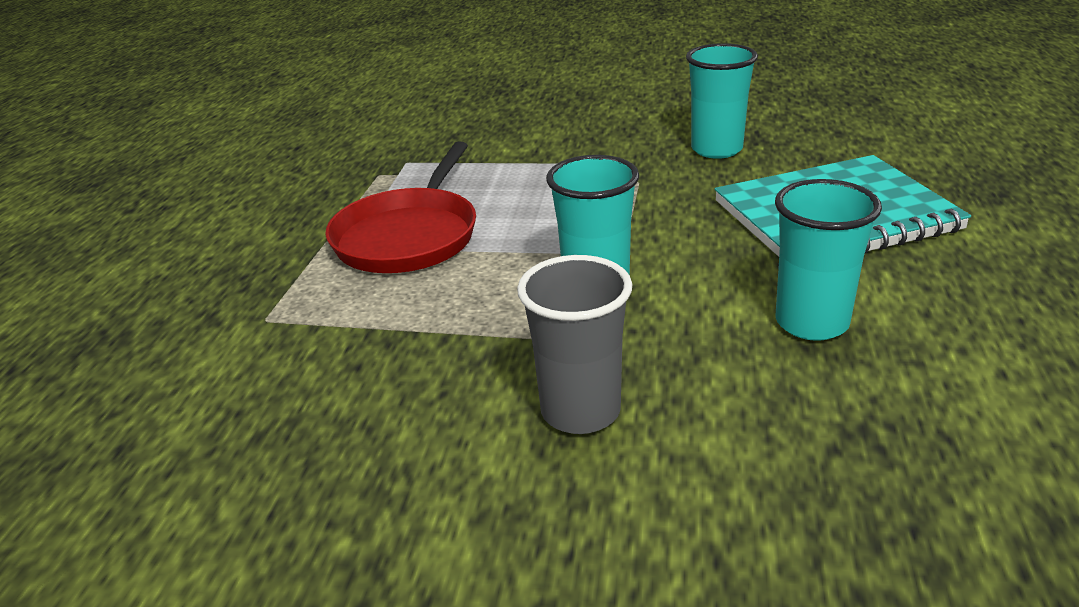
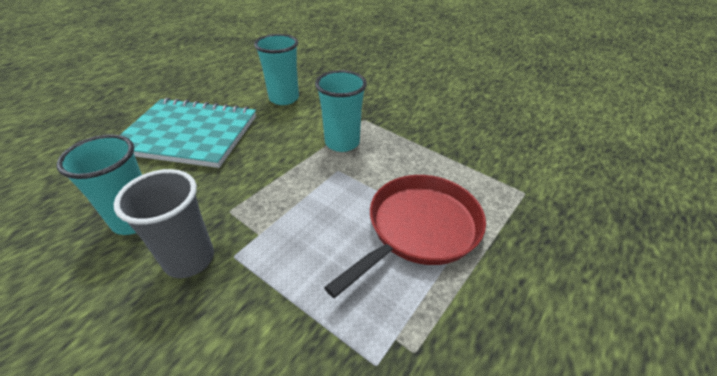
camera: 155 degrees left, 10 degrees up
(580, 411) = (394, 101): grey cup -> grey cup (189, 259)

